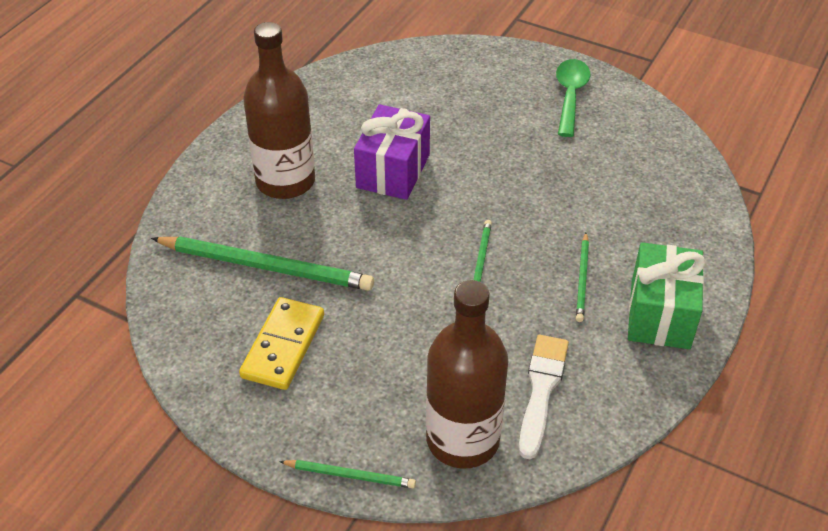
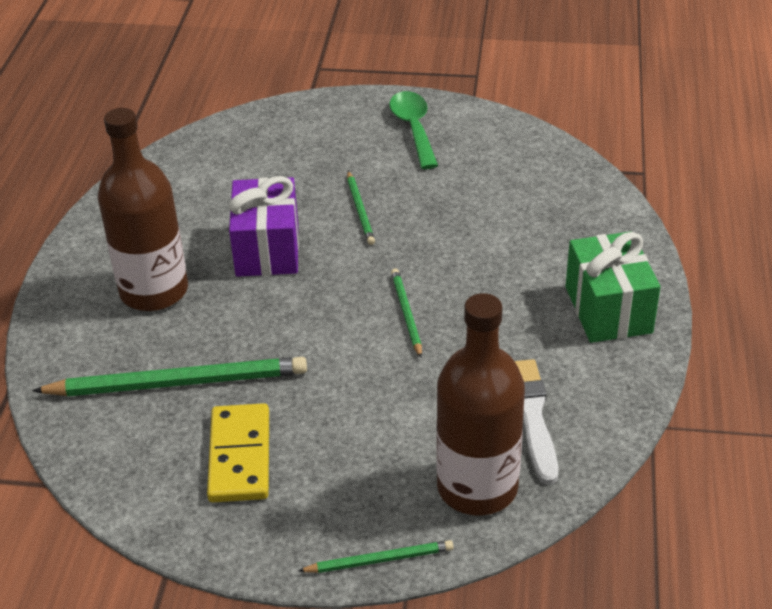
camera: 20 degrees left, 5 degrees down
(582, 279) = (516, 299): green pencil -> green pencil (360, 210)

